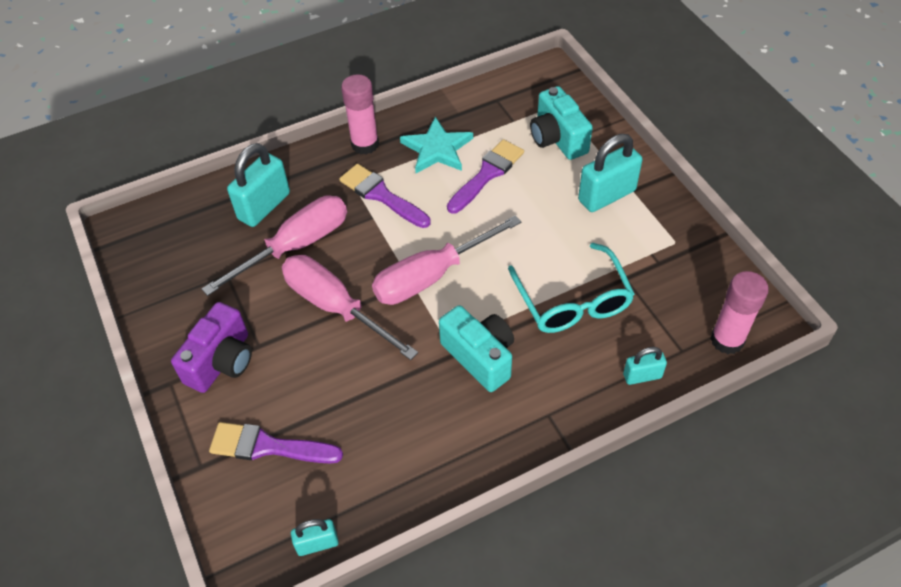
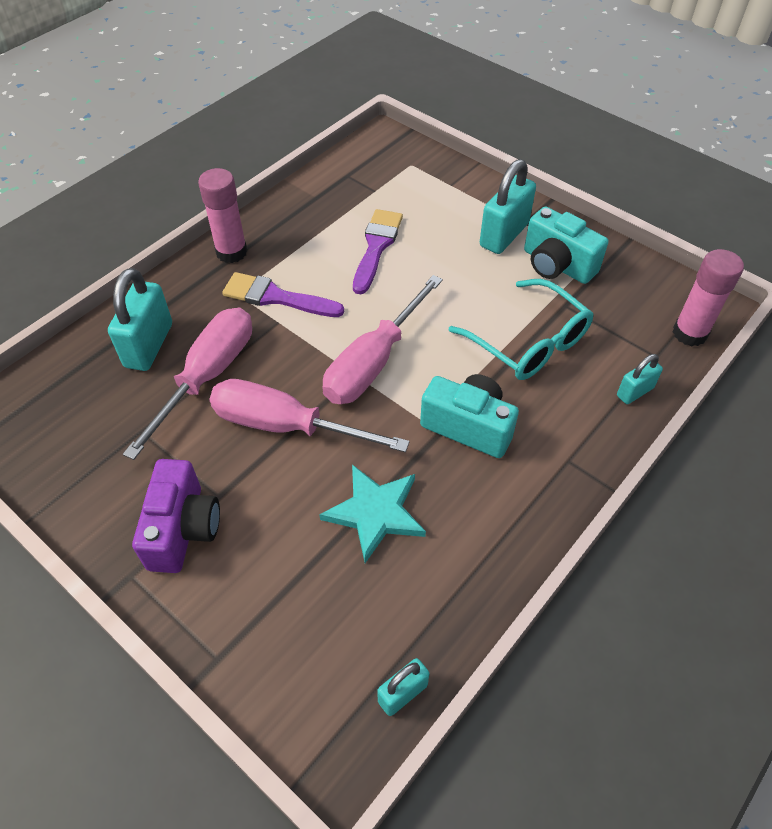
camera: 25 degrees left, 0 degrees up
(268, 446) = (288, 605): purple brush -> none
(437, 149) = (311, 236): turquoise star -> turquoise star (375, 513)
(557, 139) = (427, 196): turquoise camera -> turquoise camera (557, 265)

